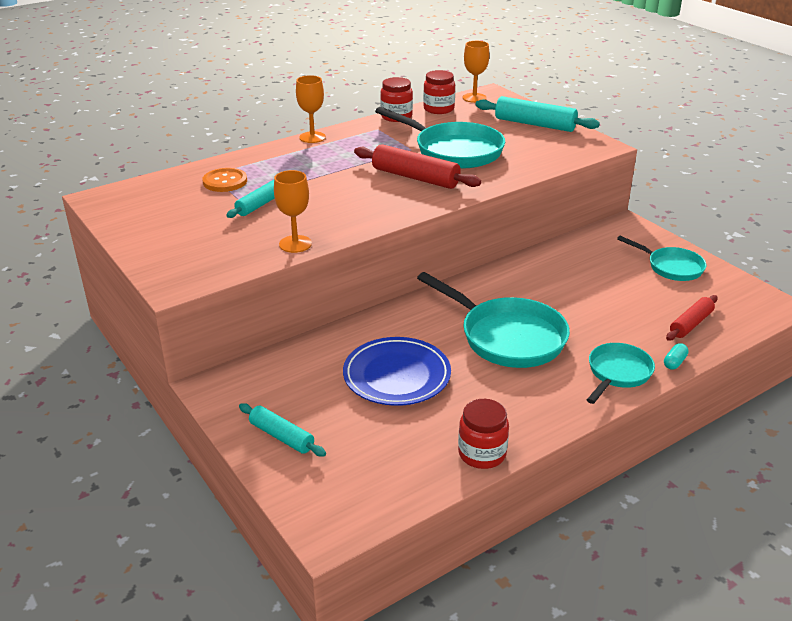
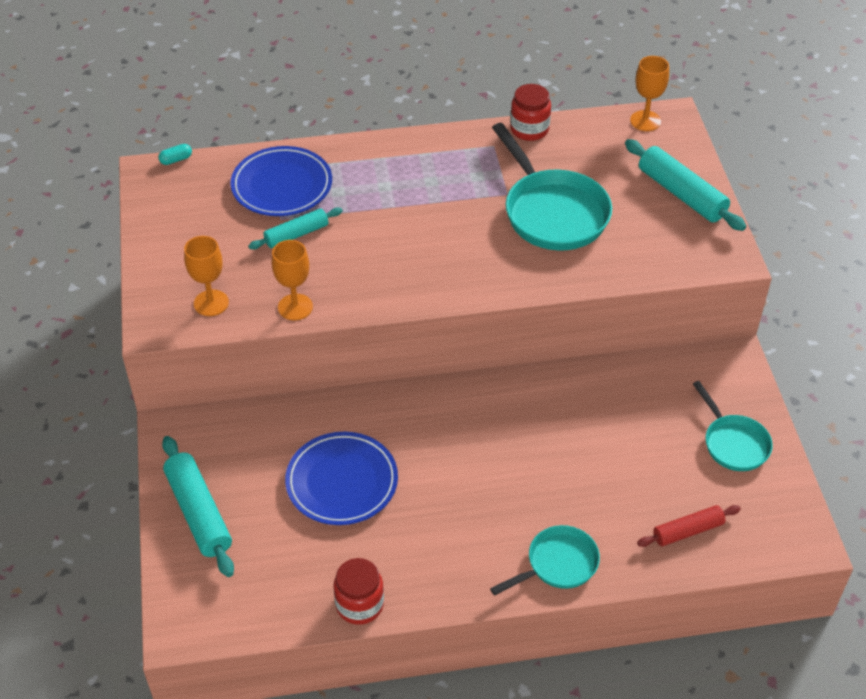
camera: 25 degrees right, 15 degrees up
(225, 181) = (282, 186): orange button -> blue plate
(281, 436) = (199, 512): turquoise rolling pin -> turquoise rolling pin, size x1.60
(312, 137) = (413, 138): orange goblet -> orange goblet (211, 303)
(415, 177) = (479, 244): red rolling pin -> none
(438, 109) = (588, 130): red jar -> none
(507, 337) = (481, 474): turquoise pan -> none
(674, 362) = (628, 574): turquoise capsule -> turquoise capsule (176, 160)

